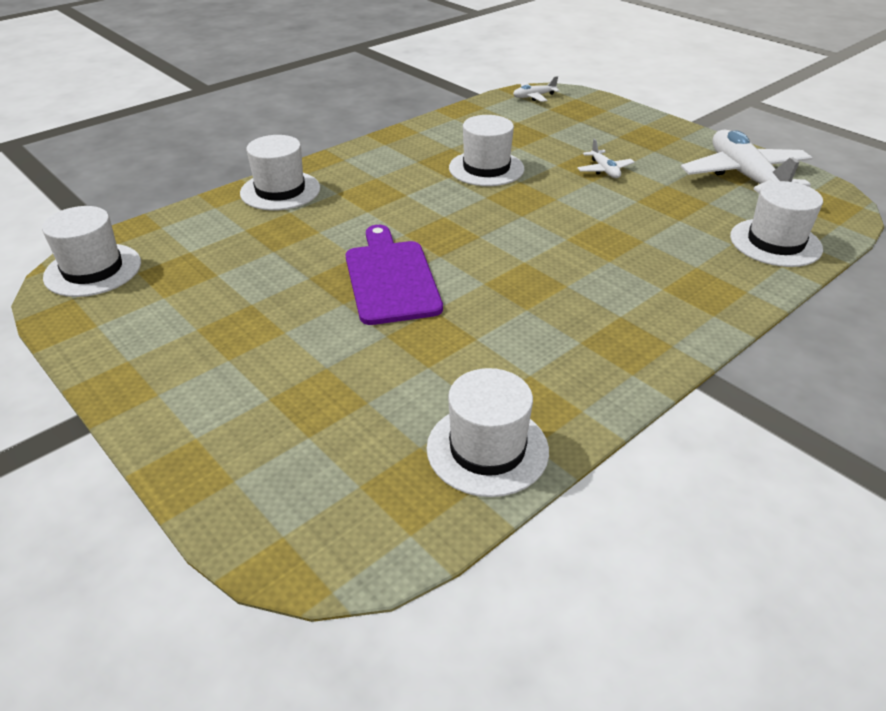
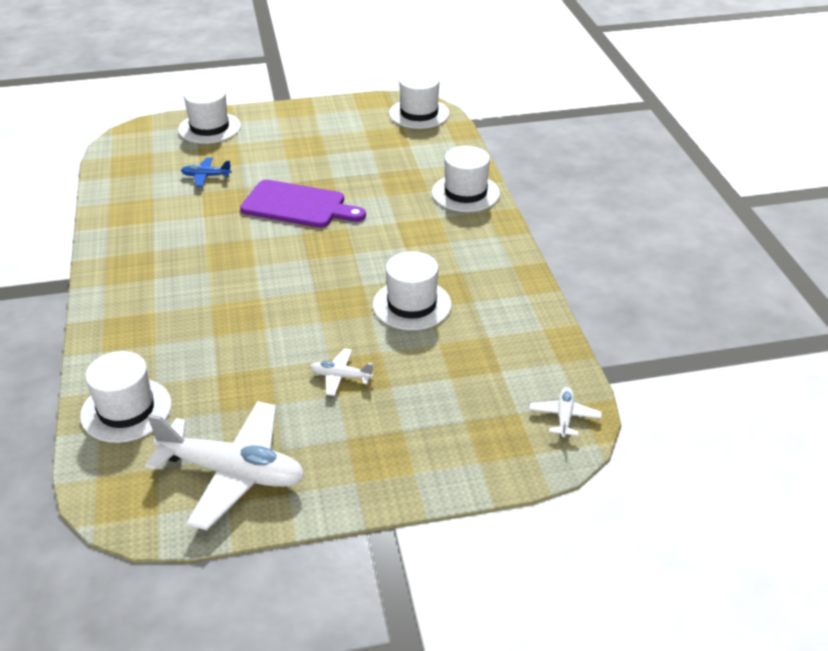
camera: 120 degrees right, 0 degrees up
(386, 383) = (206, 176): none -> blue plane
(487, 449) = (125, 189): white hat -> white hat (209, 128)

